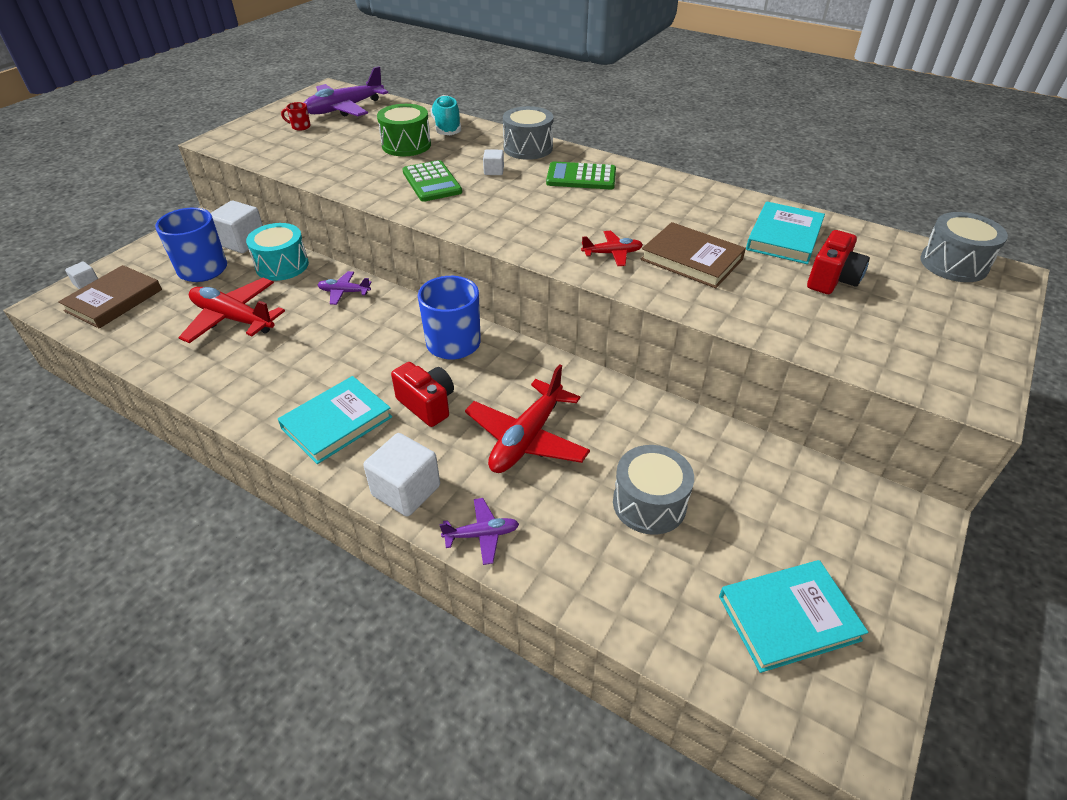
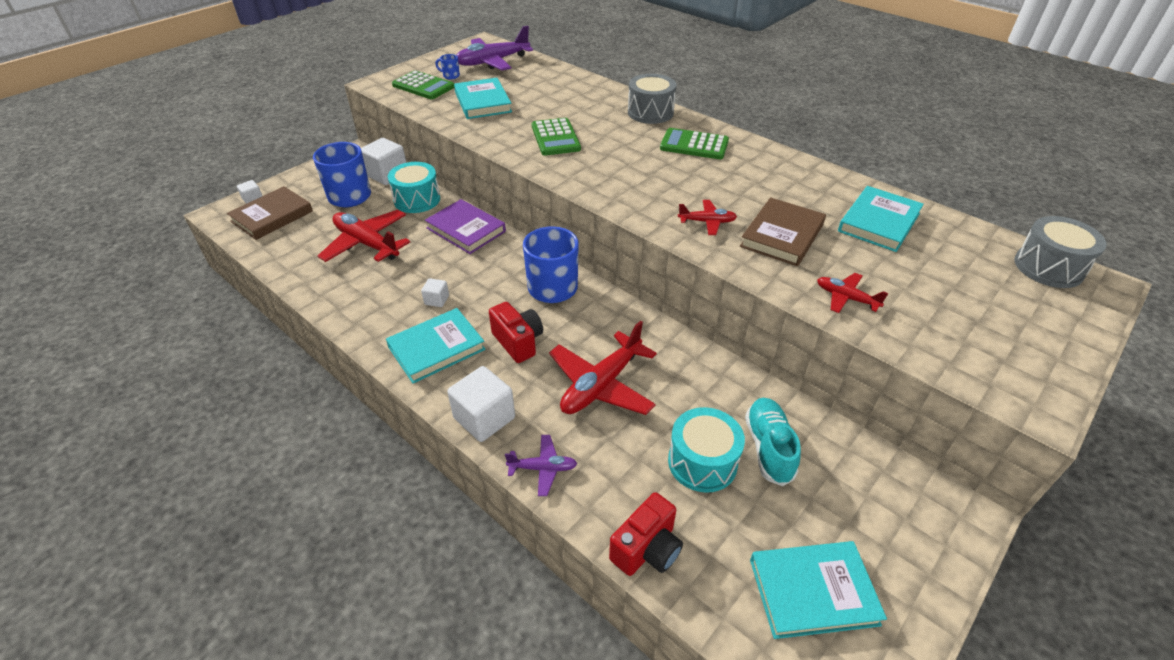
camera: 10 degrees right, 0 degrees up
(271, 140) = (423, 86): none -> green calculator
(300, 127) = (450, 76): red mug -> blue mug
(343, 151) = (483, 102): none -> turquoise book
(344, 292) = (466, 230): purple plane -> purple book
(406, 145) = (540, 100): green drum -> none
(447, 127) = (580, 86): turquoise shoe -> turquoise shoe (768, 447)
(494, 171) = (614, 132): white cube -> white cube (437, 300)
(649, 503) = (702, 462): grey drum -> turquoise drum
(691, 259) = (782, 235): brown book -> brown book turned 75 degrees clockwise
(769, 315) = (846, 298): none -> red plane
(832, 280) = (917, 270): red camera -> red camera (647, 549)

